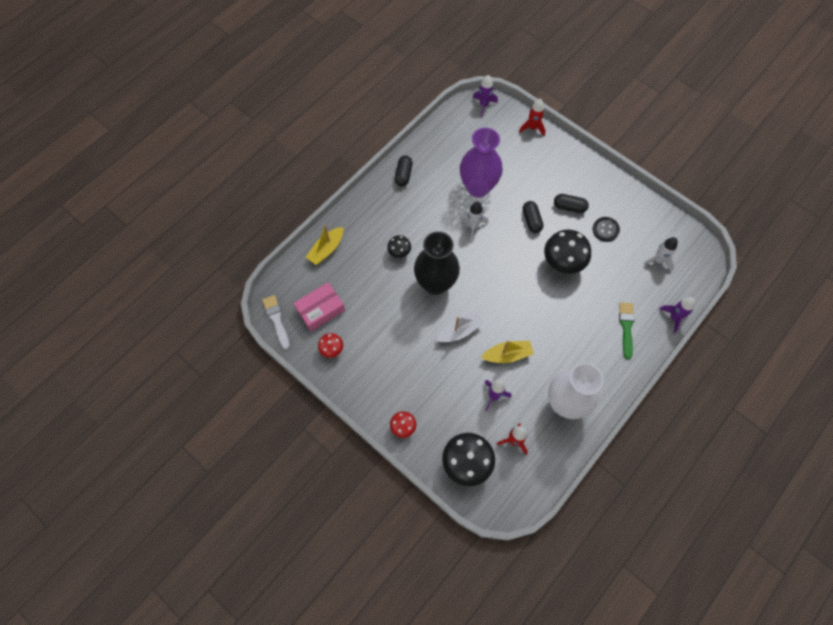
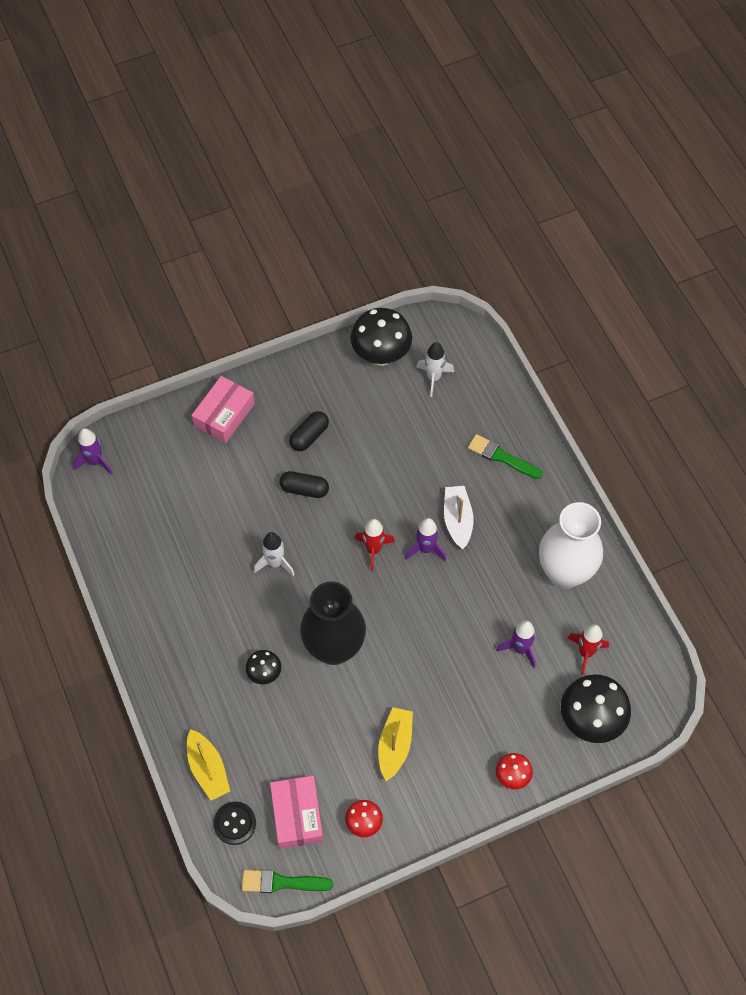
camera: 65 degrees left, 5 degrees down
(276, 319) = (282, 882): white brush -> green brush
(403, 175) = (146, 615): black capsule -> none
(460, 331) = (415, 648): white boat -> white boat (457, 520)
(478, 187) = (220, 530): purple vase -> none
(507, 355) = (474, 607): yellow boat -> yellow boat (395, 745)
(532, 128) = (168, 420): red rocket -> red rocket (373, 550)
(554, 155) = (224, 415): none -> pink box
(562, 263) = (383, 484): black mushroom -> black mushroom (381, 356)
(605, 229) = (363, 412): black button -> black button (235, 823)
(674, 317) = (514, 401): purple rocket -> purple rocket (426, 549)

